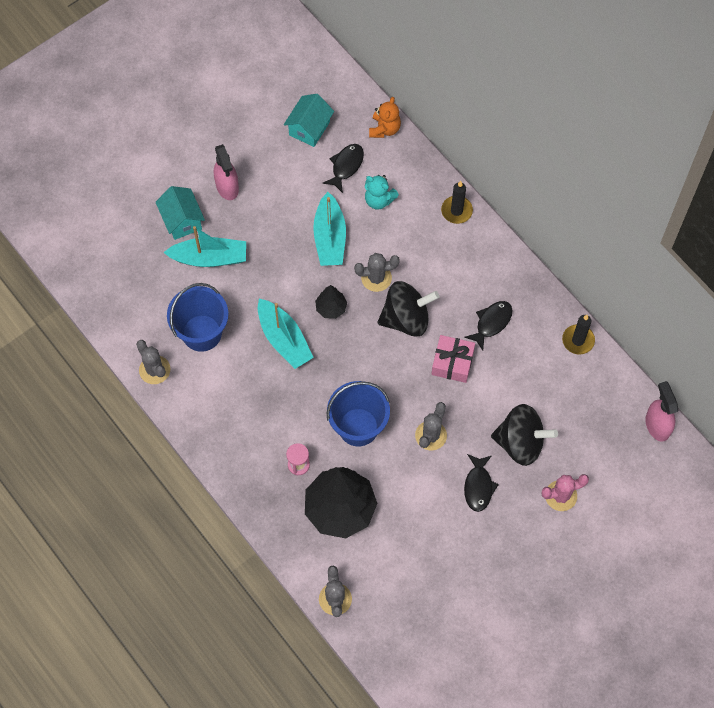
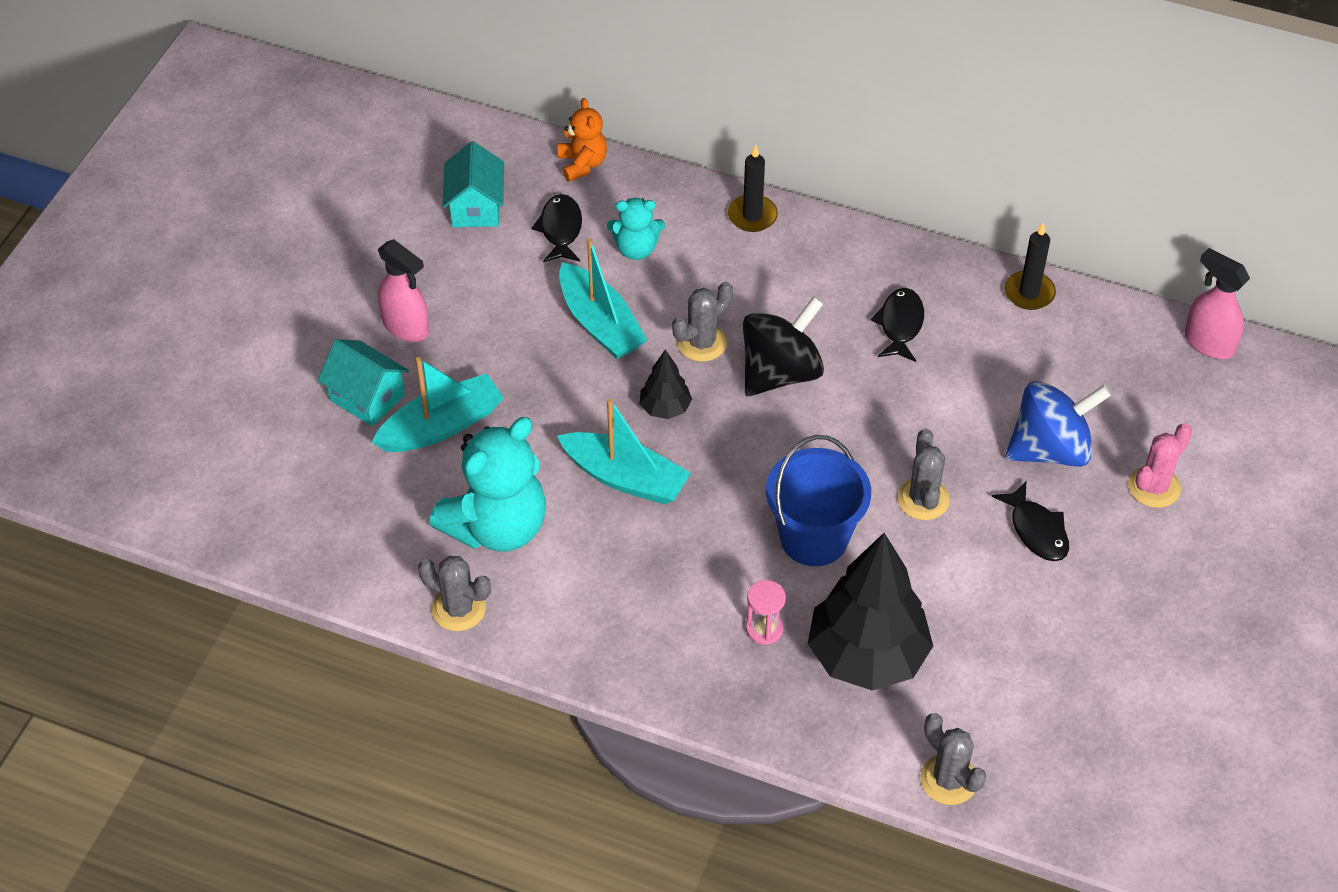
camera: 30 degrees left, 15 degrees down
(202, 333) = (497, 527): blue bucket -> turquoise teddy bear
(452, 362) = (884, 396): pink gift -> none
(520, 443) = (1050, 449): black spinning top -> blue spinning top

